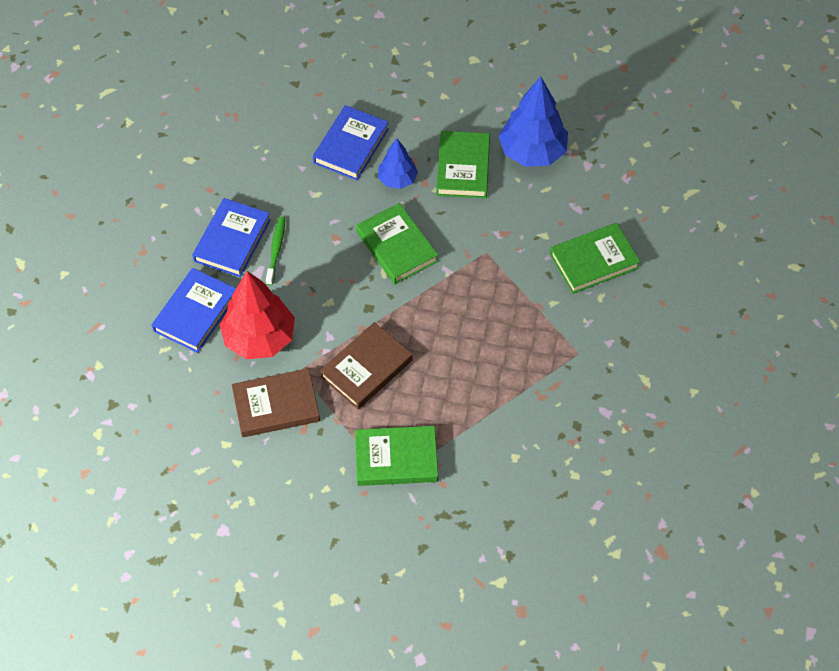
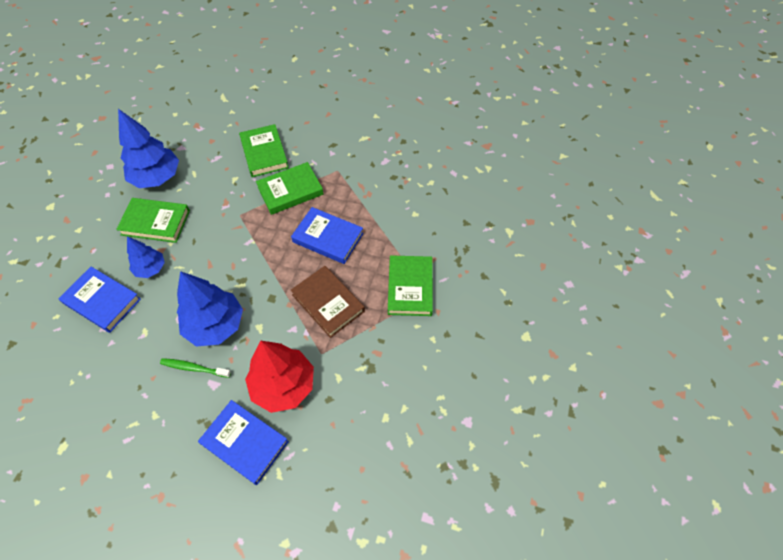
camera: 85 degrees left, 0 degrees up
(232, 240) = (172, 407): blue book -> blue book (328, 238)
(276, 406) = (353, 374): brown book -> none
(329, 259) = (215, 325): none -> blue tree
(396, 246) = (217, 274): green book -> green book (290, 191)

